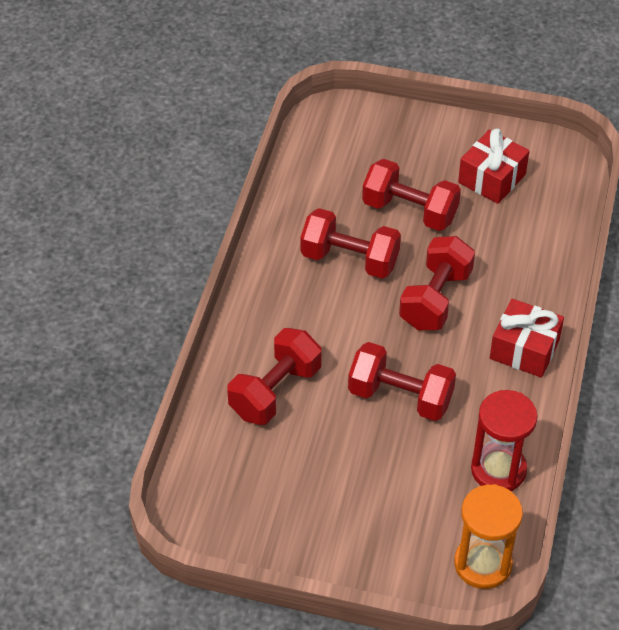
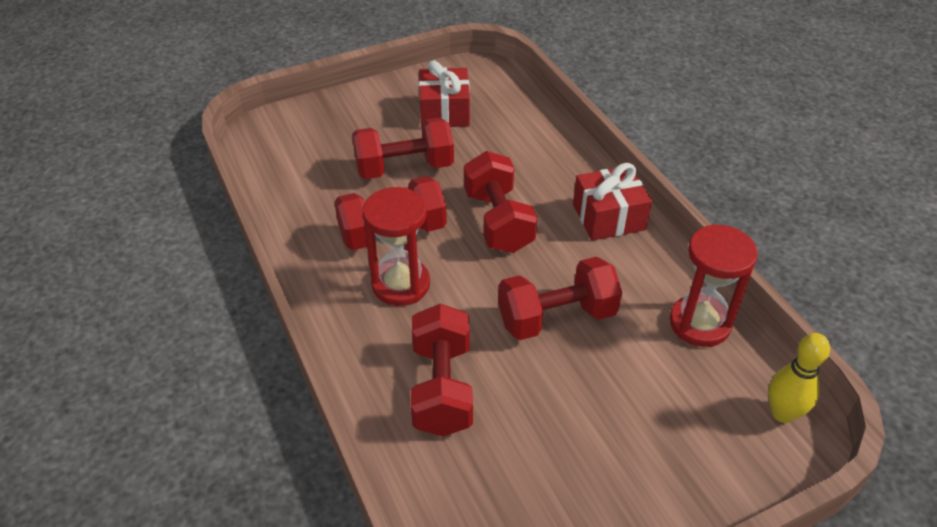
camera: 40 degrees left, 5 degrees down
(317, 303) = (401, 284): none -> red hourglass
(483, 564) = (782, 413): orange hourglass -> yellow bowling pin

